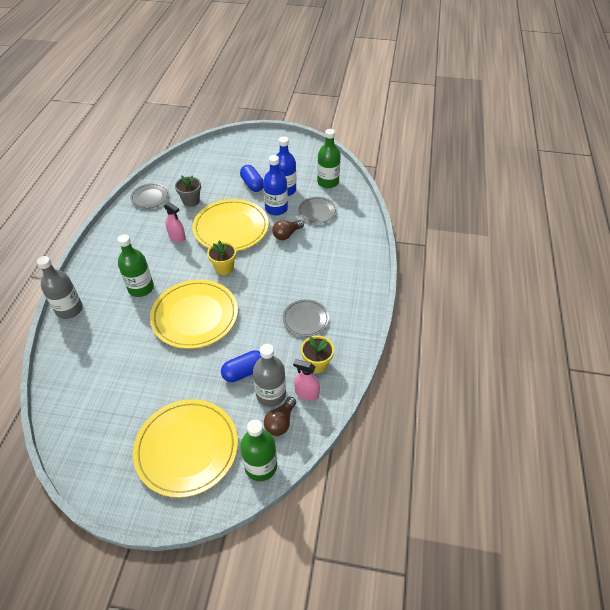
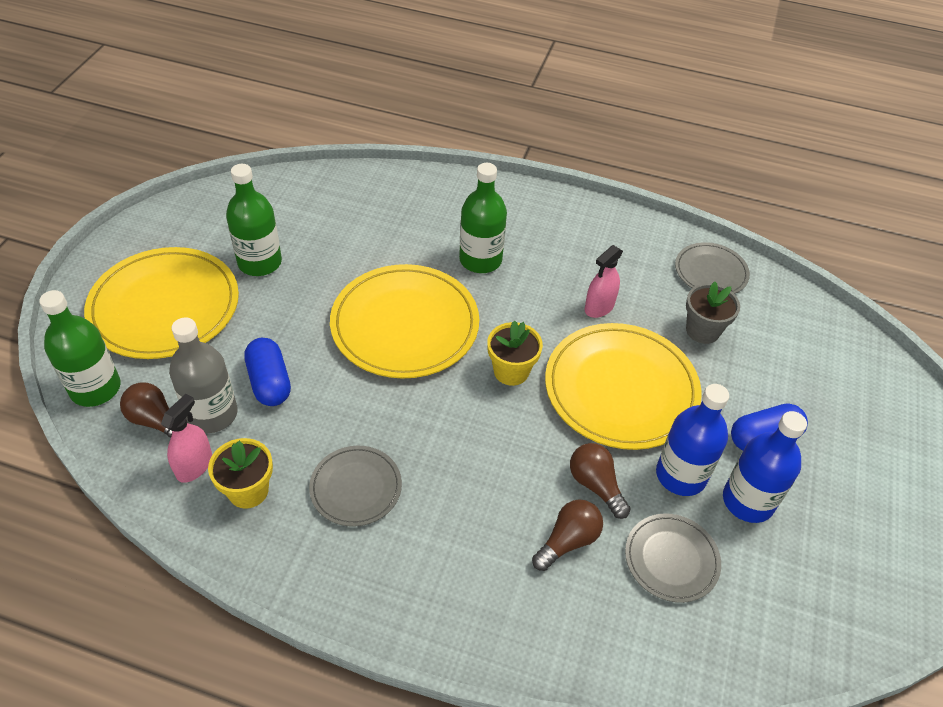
camera: 95 degrees right, 0 degrees up
(69, 309) = (452, 185): grey bottle -> none
(316, 242) = (568, 541): none -> brown light bulb
(328, 182) = (786, 603): green bottle -> green bottle (260, 262)

